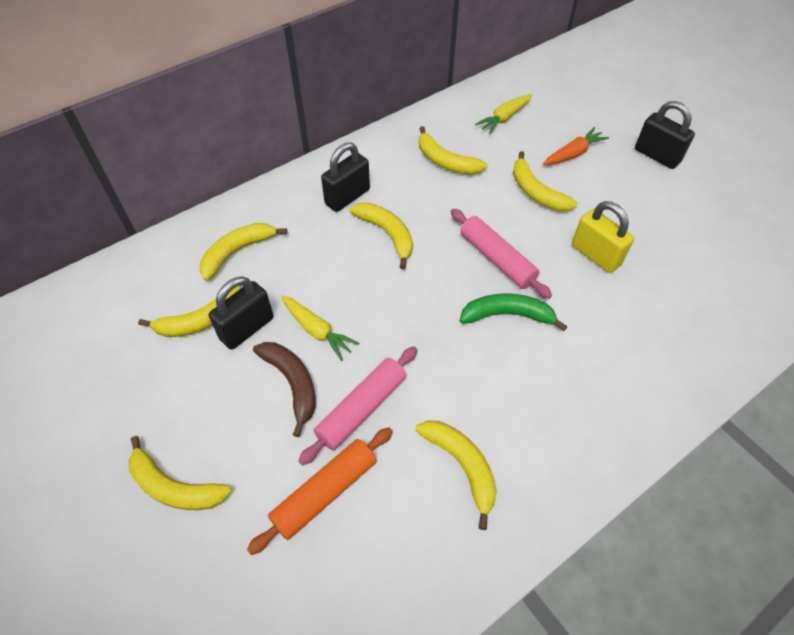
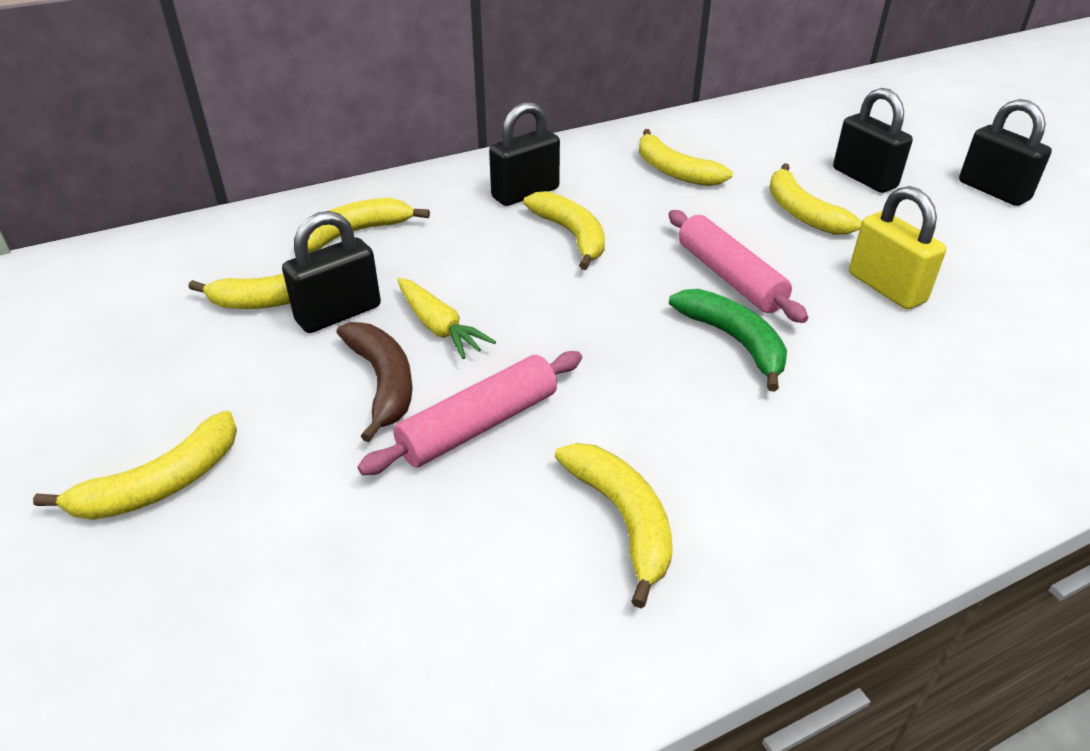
camera: 10 degrees right, 15 degrees down
(175, 487) = (162, 484): yellow banana -> yellow banana turned 75 degrees counterclockwise
(325, 492) = (389, 523): orange rolling pin -> none
(504, 118) = (767, 136): yellow carrot -> none
(507, 315) = (734, 341): green banana -> green banana turned 45 degrees clockwise
(573, 153) = (864, 178): orange carrot -> black padlock

